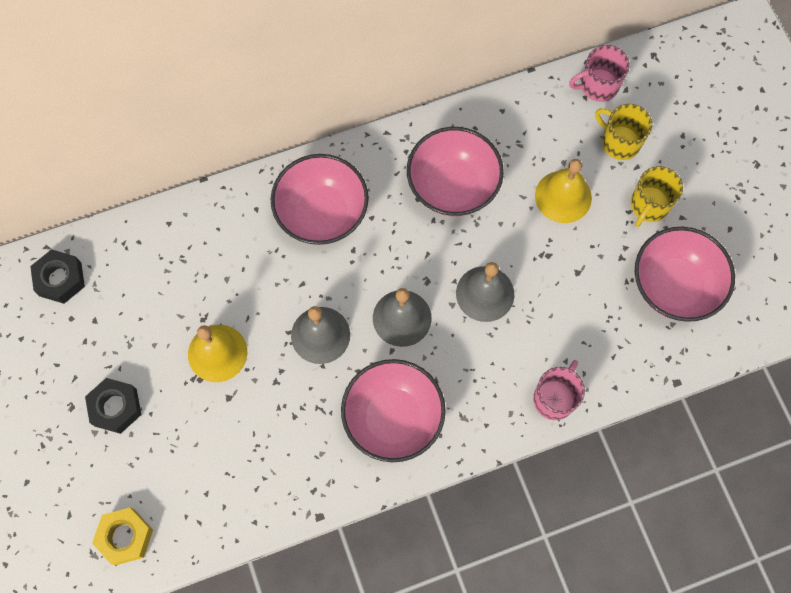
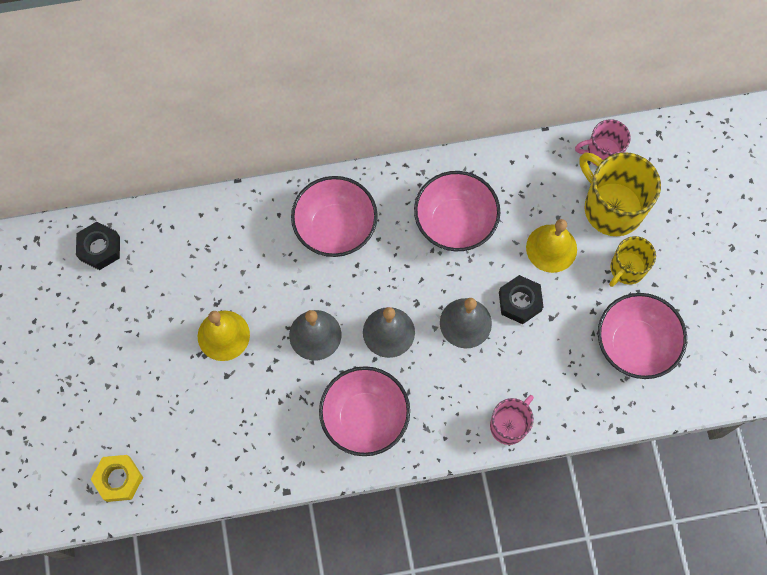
camera: 10 degrees right, 0 degrees up
(116, 407) = (129, 367): black nut -> black nut (520, 302)
(619, 142) = (611, 207): yellow mug -> yellow mug, size x1.70

